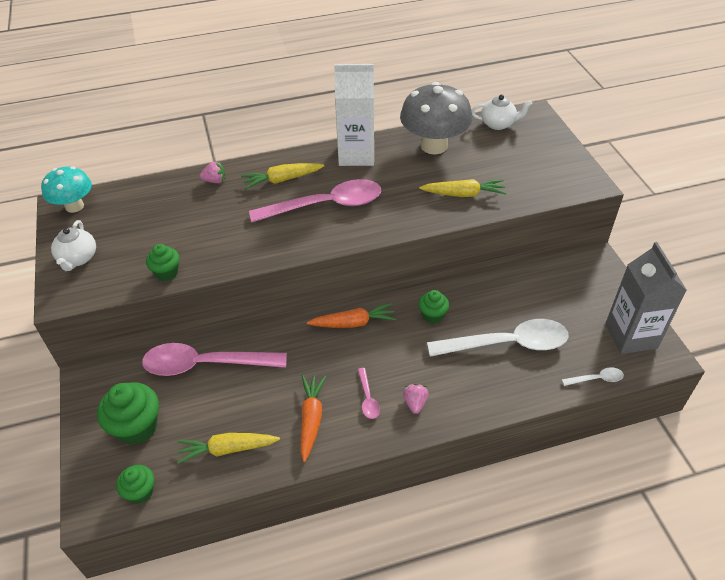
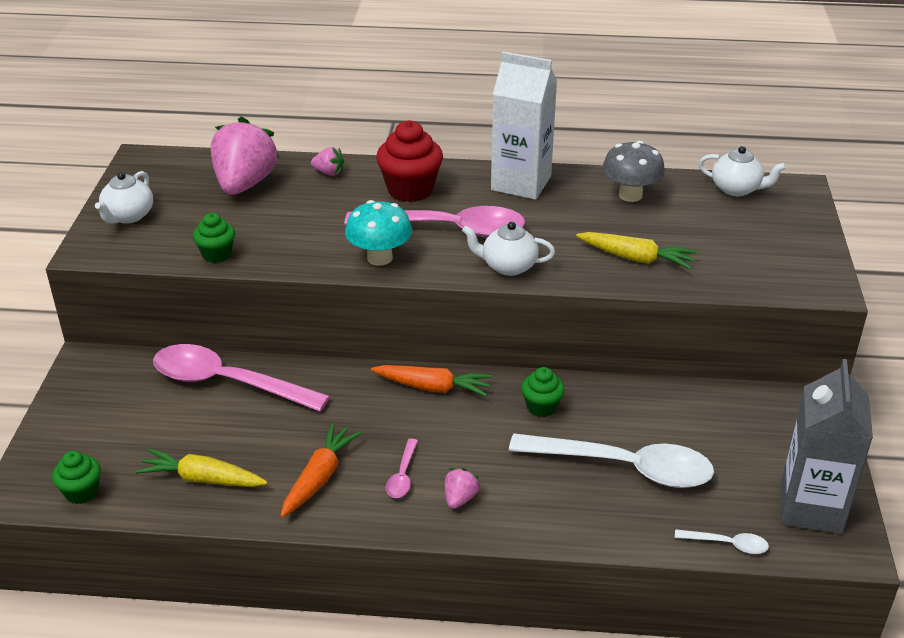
camera: 20 degrees right, 10 degrees down
(74, 206) = (155, 163): turquoise mushroom -> turquoise mushroom (379, 258)
(137, 427) = (114, 425): green cupcake -> none
(156, 207) = (245, 184): none -> pink strawberry
(282, 180) = (410, 190): yellow carrot -> red cupcake
(383, 224) = (508, 266): none -> white teapot
(434, 146) = (630, 195): grey mushroom -> grey mushroom, size x0.63

